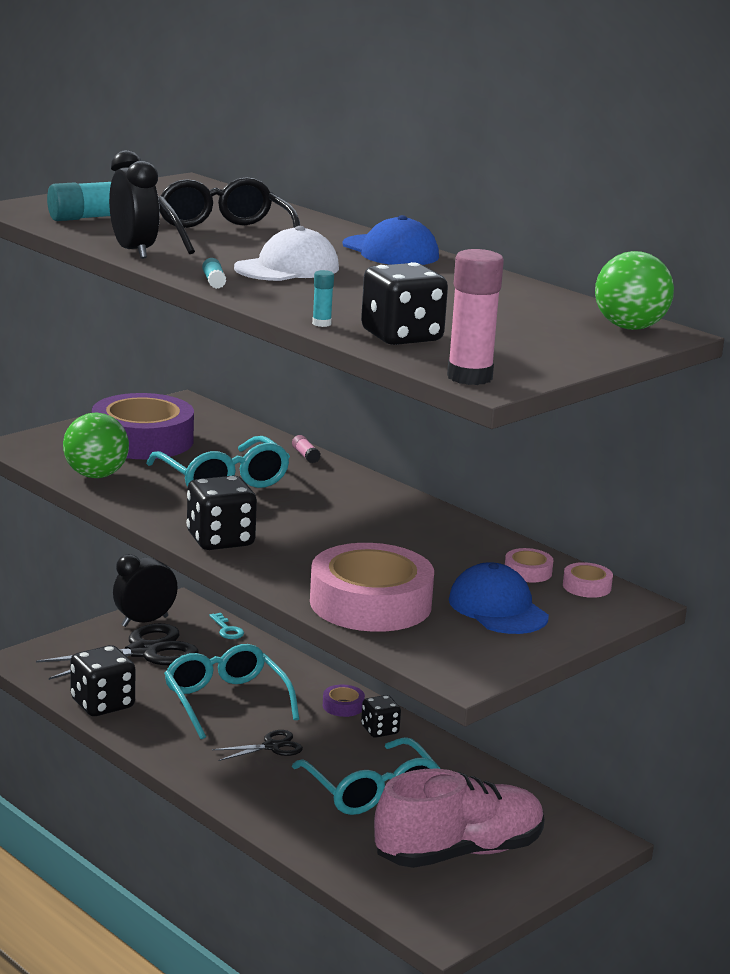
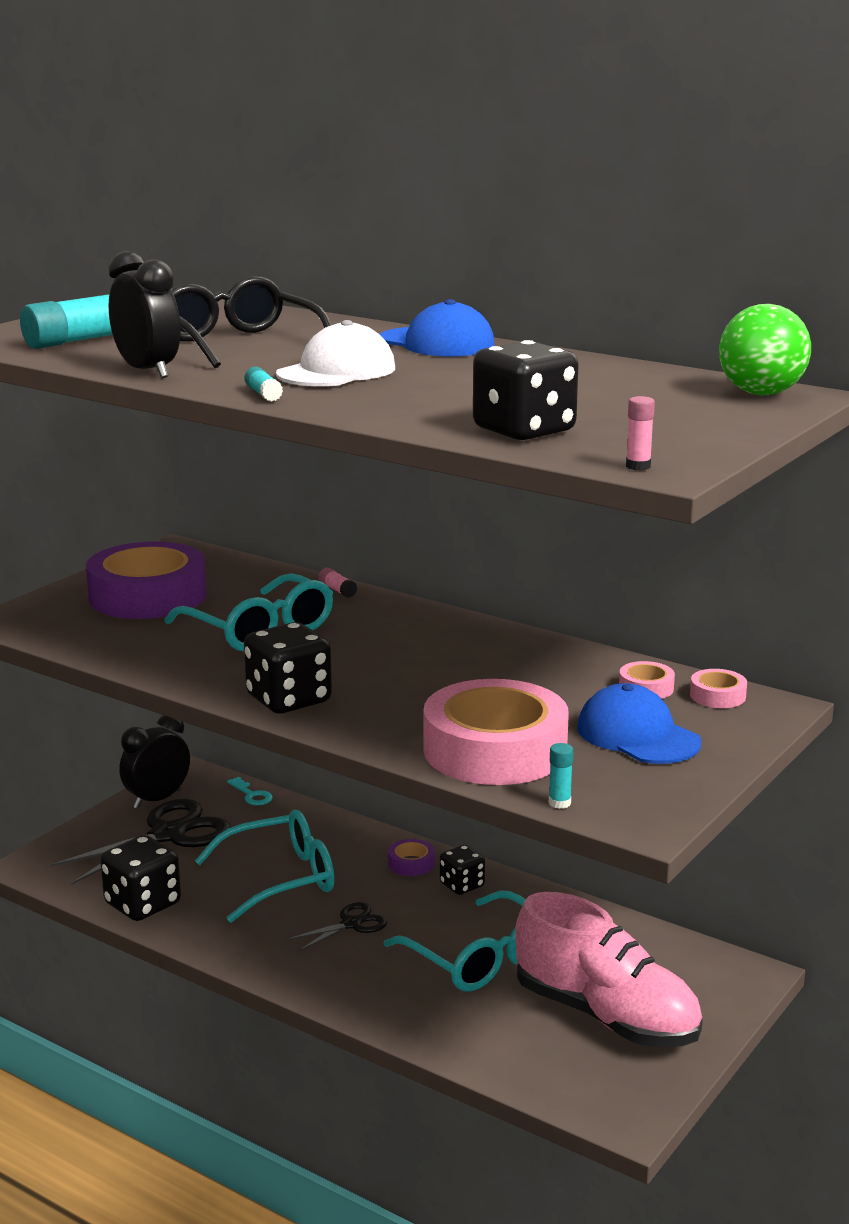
camera: 10 degrees left, 0 degrees up
(96, 475) = (111, 643): green ball -> none
(225, 701) = (280, 878): turquoise glasses -> turquoise glasses turned 105 degrees clockwise
(321, 324) = (422, 426): turquoise glue stick -> turquoise glue stick (559, 803)
(459, 852) = (606, 1016): pink shoe -> pink shoe turned 75 degrees clockwise
(469, 377) = (638, 466): pink glue stick -> pink glue stick, size x0.45

